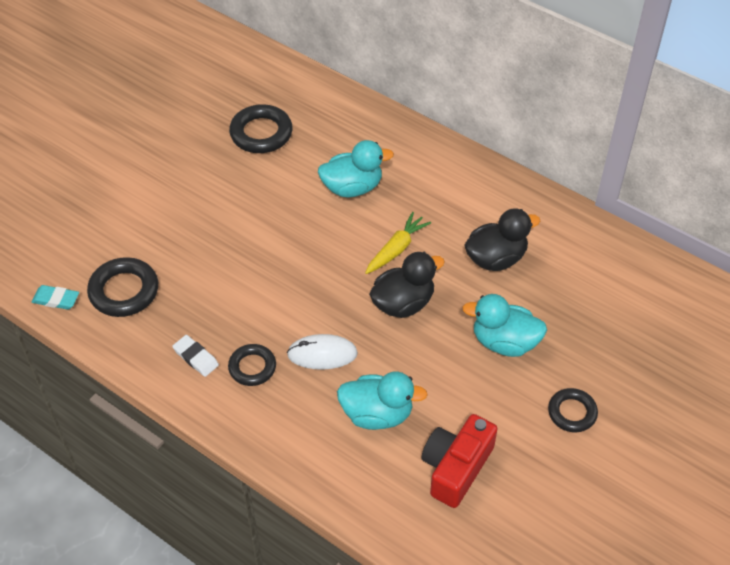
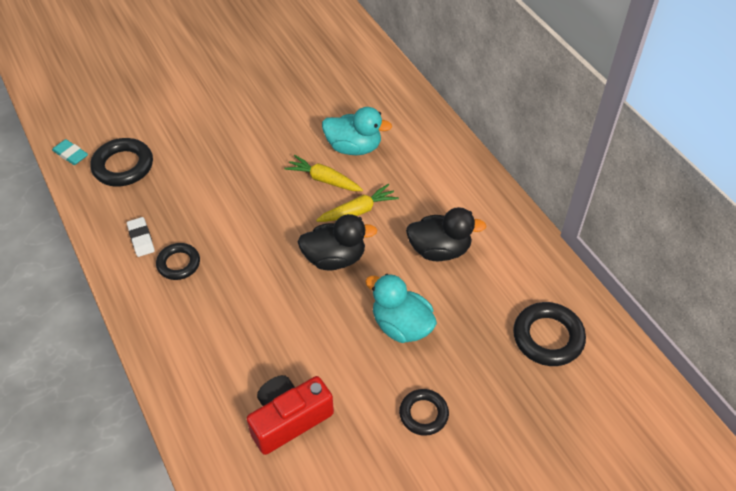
camera: 25 degrees right, 0 degrees up
(261, 133) = (308, 80): black ring -> black ring (548, 337)
(322, 354) = (241, 275): white mouse -> none
(343, 230) = (324, 180): none -> yellow carrot
(377, 414) = (253, 344): turquoise duck -> none

